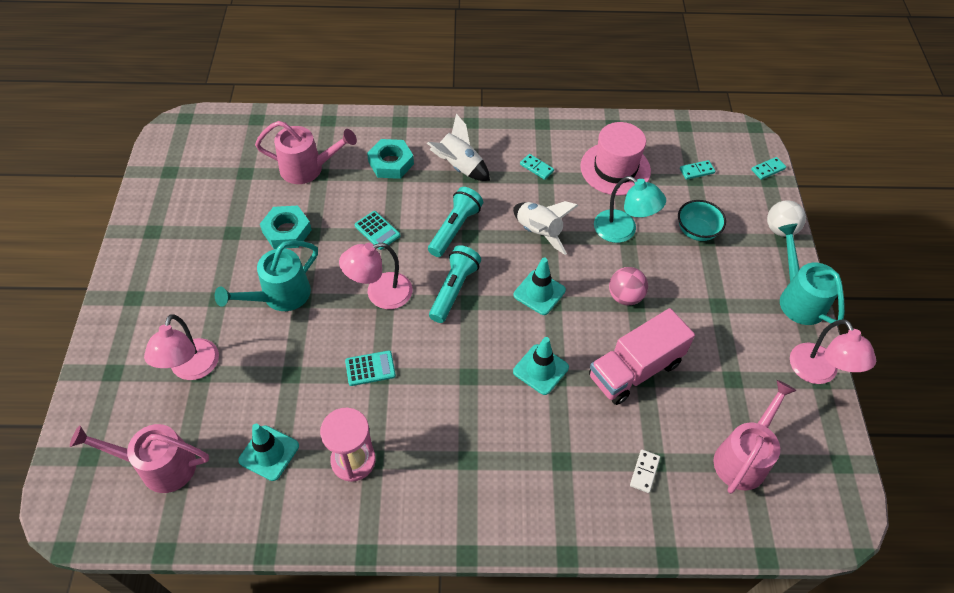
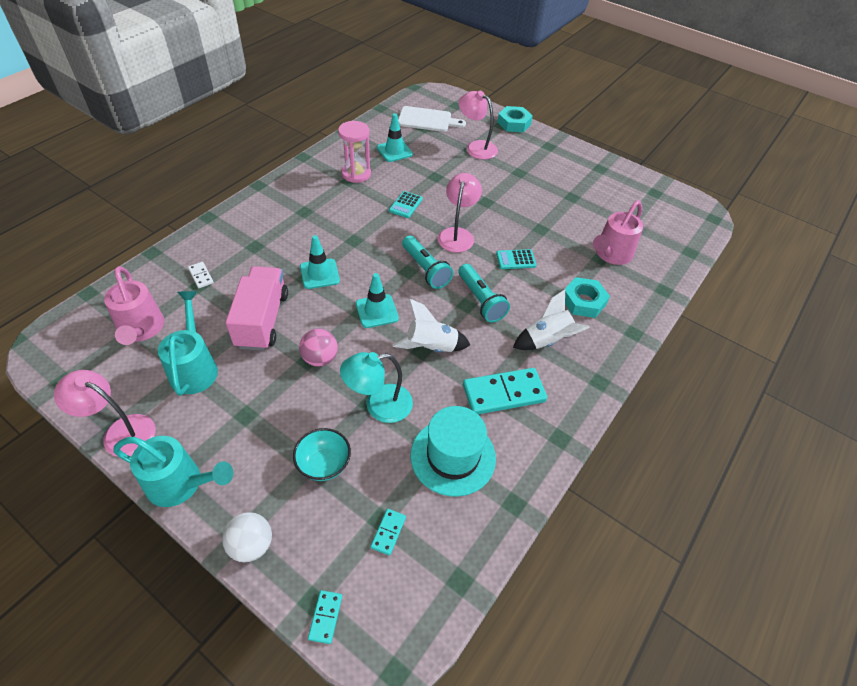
camera: 125 degrees right, 5 degrees down
(159, 466) = (427, 120): pink watering can -> white cutting board
(279, 296) = (498, 194): turquoise watering can -> turquoise watering can (194, 367)
(287, 231) = (553, 219): turquoise nut -> turquoise nut (514, 123)
(536, 168) = (503, 393): turquoise domino -> turquoise domino, size x2.14
(615, 168) = (453, 456): pink hat -> turquoise hat

